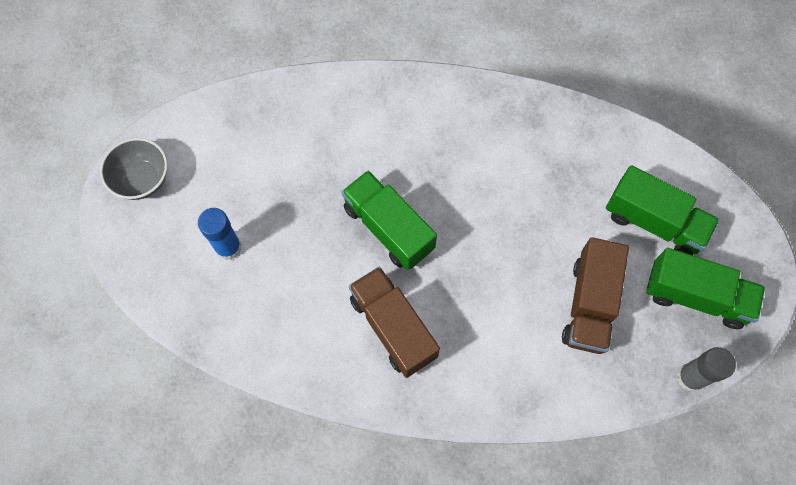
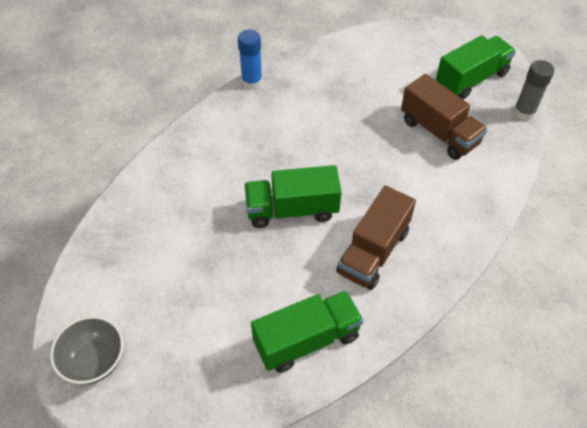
camera: 55 degrees left, 15 degrees down
(228, 247) = (216, 328): blue glue stick -> blue glue stick (252, 82)
(393, 327) = (373, 252): brown truck -> brown truck turned 60 degrees counterclockwise
(653, 222) = (406, 69): green truck -> green truck (307, 340)

